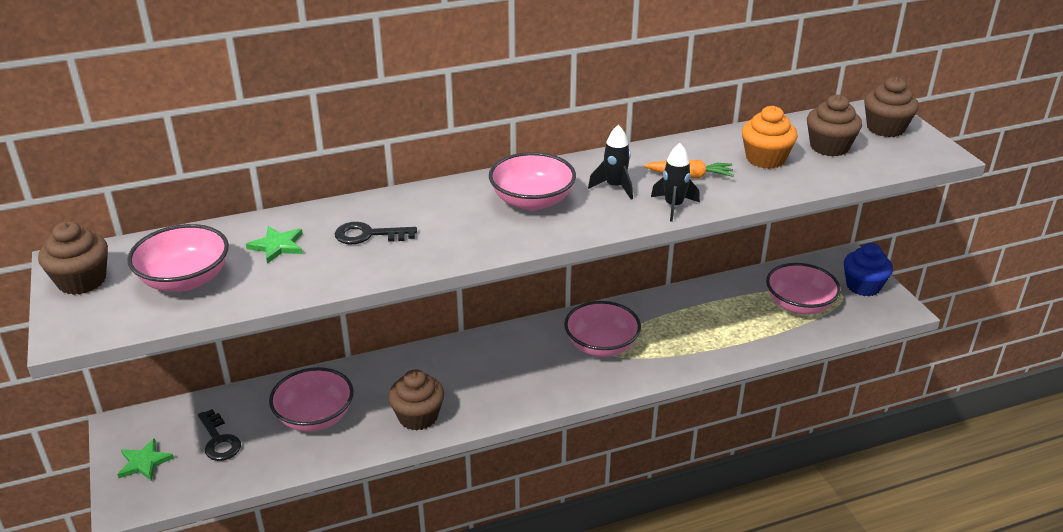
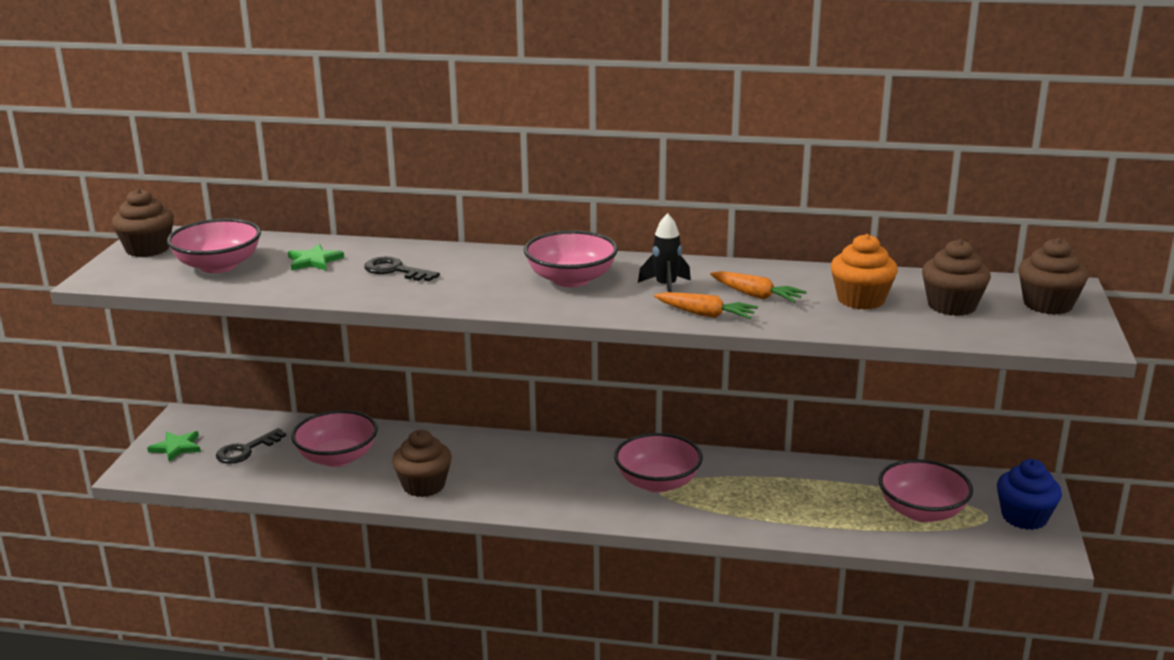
camera: 30 degrees right, 10 degrees down
(219, 440) = (246, 450): black key -> black key turned 45 degrees clockwise
(673, 206) = (705, 314): black rocket -> orange carrot

